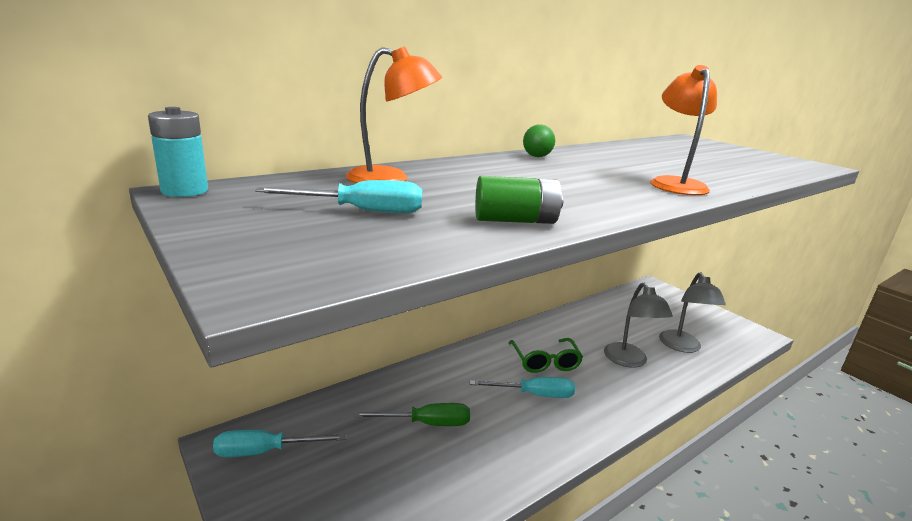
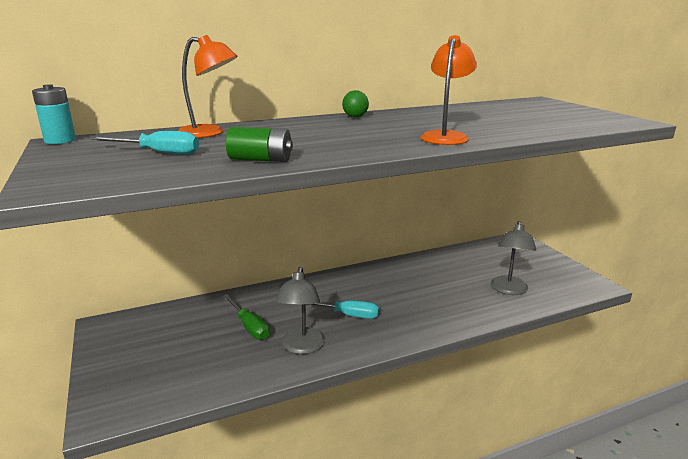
camera: 15 degrees right, 0 degrees up
(265, 451) = (127, 332): turquoise screwdriver -> none
(426, 423) = (249, 326): green screwdriver -> green screwdriver turned 45 degrees clockwise
(545, 361) = (372, 292): green glasses -> none
(629, 361) = (449, 297): grey lamp -> grey lamp (302, 347)

